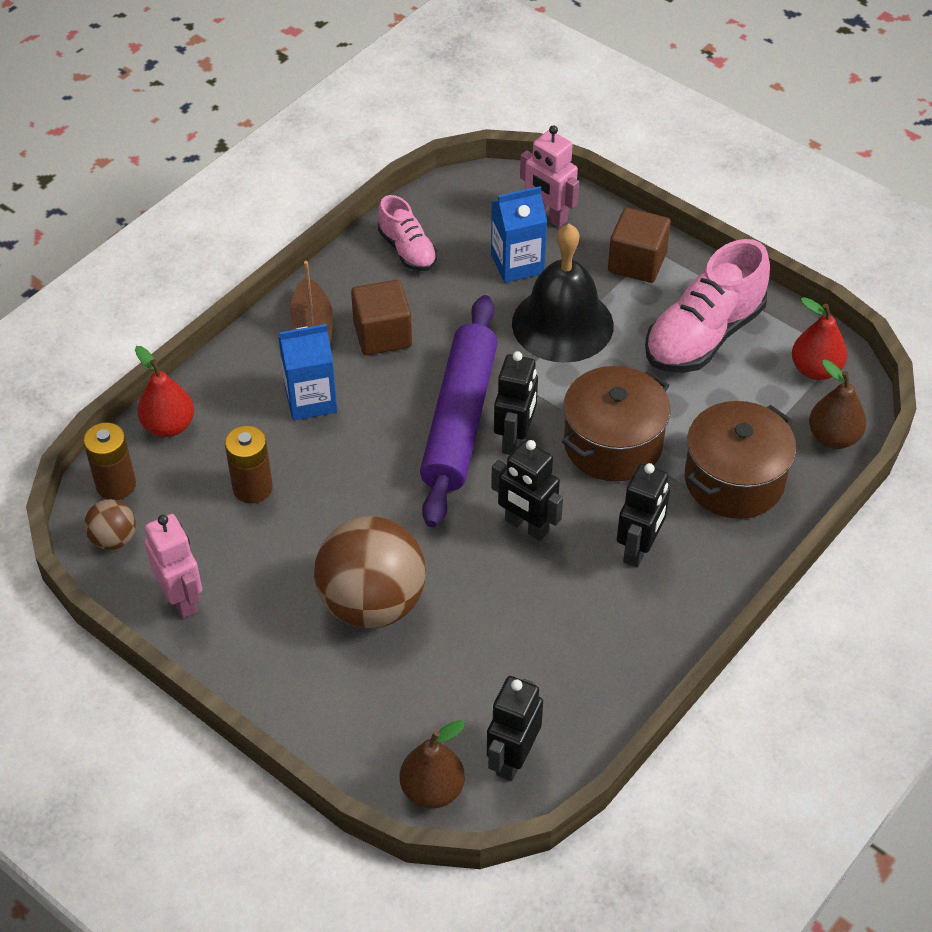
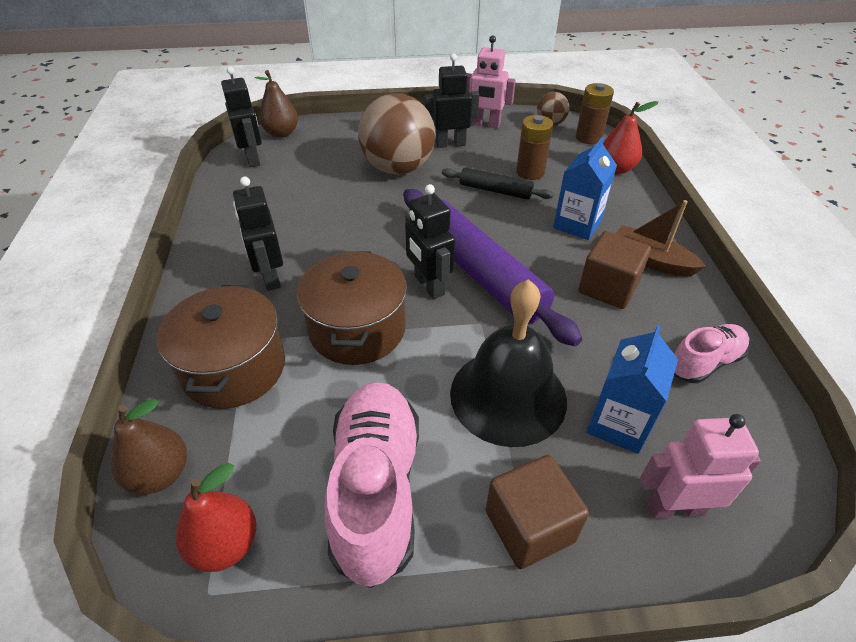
camera: 135 degrees right, 5 degrees down
(320, 492) = (495, 190): none -> black rolling pin
(407, 250) = (704, 362): pink shoe -> pink shoe turned 135 degrees clockwise
(526, 526) = (359, 245): black robot -> black robot (450, 144)

